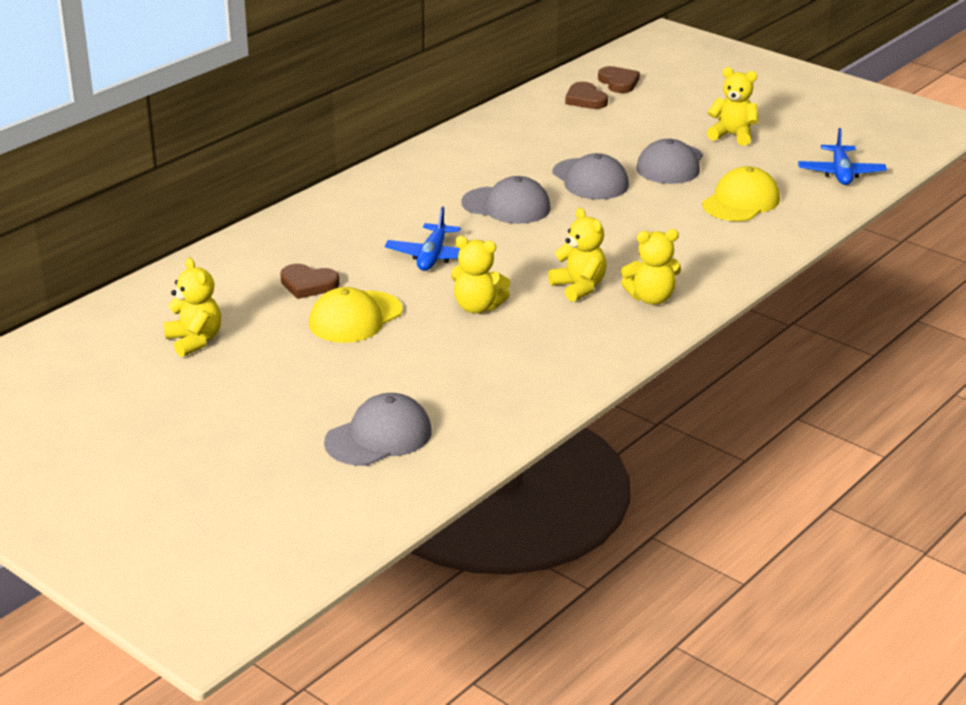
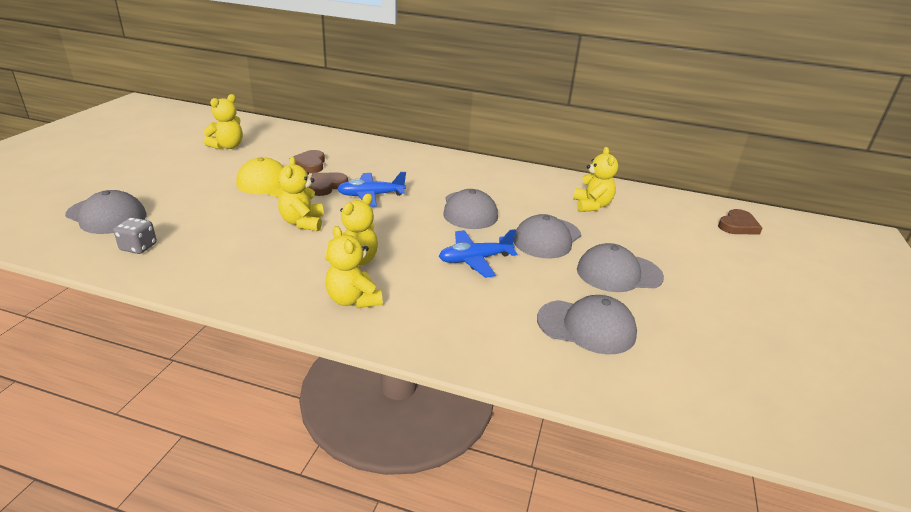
camera: 65 degrees right, 0 degrees up
(479, 413) = (138, 247): none -> grey dice
(585, 99) = (685, 216): brown heart -> brown heart (326, 186)
(732, 135) = (721, 301): yellow teddy bear -> yellow teddy bear (591, 206)
(741, 201) = (586, 327): yellow cap -> grey cap
(840, 173) = (731, 394): blue plane -> blue plane (475, 260)

